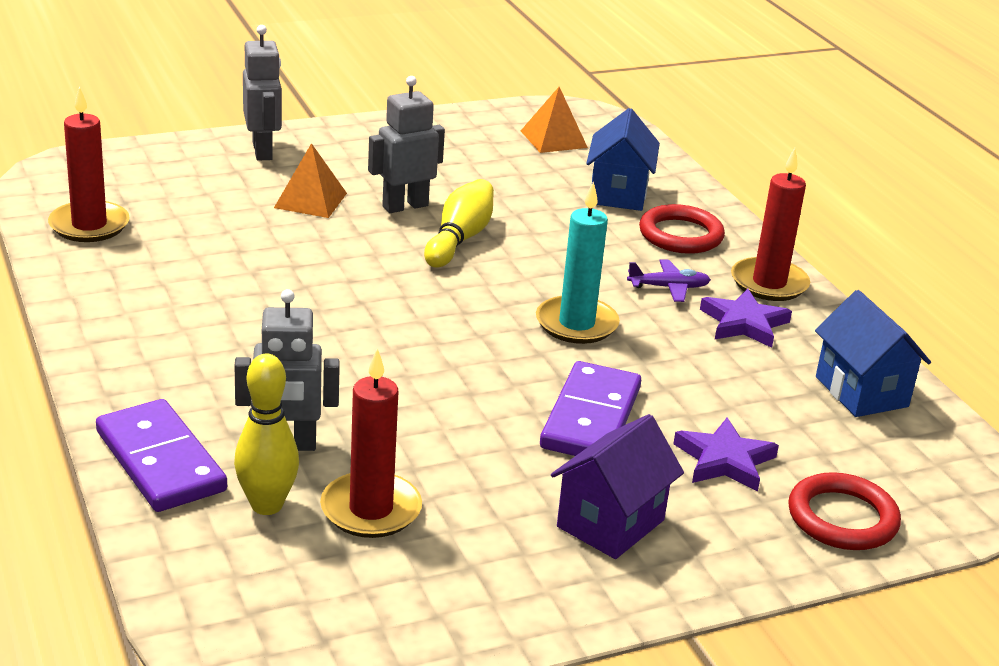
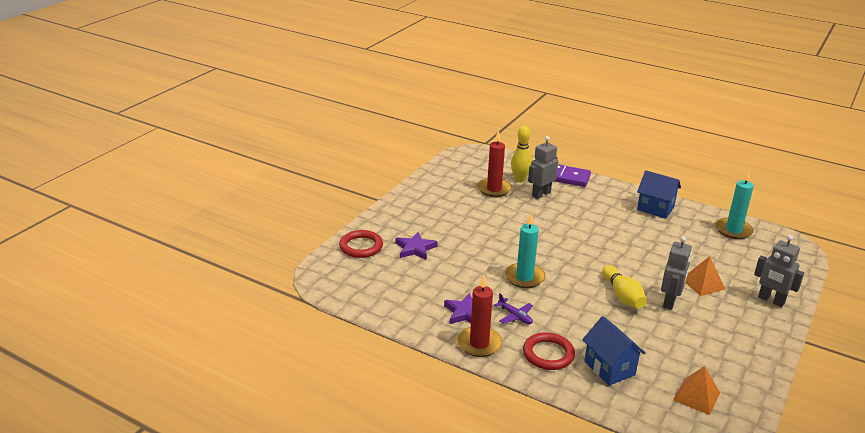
camera: 145 degrees right, 0 degrees up
(89, 225) = (733, 230): red candle -> turquoise candle
(590, 417) = (473, 243): purple domino -> none
(610, 523) = (428, 214): purple house -> none
(669, 287) = (515, 316): purple plane -> purple plane turned 90 degrees counterclockwise
(861, 392) = (391, 301): blue house -> blue house (655, 208)

